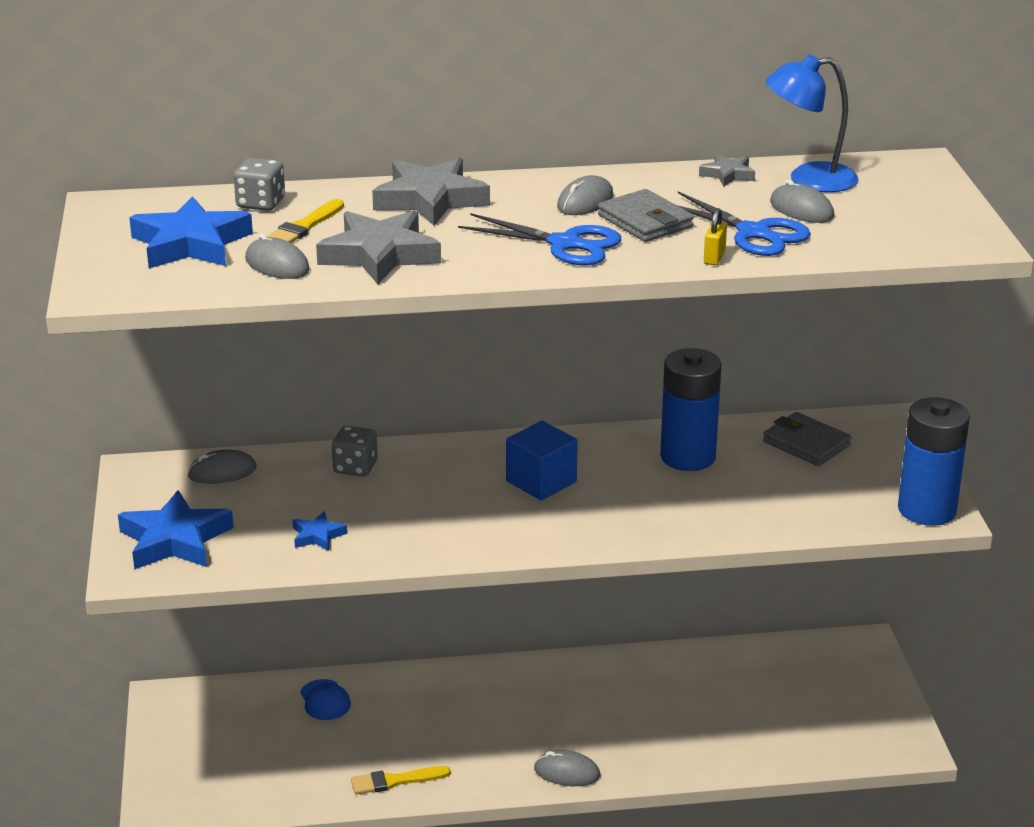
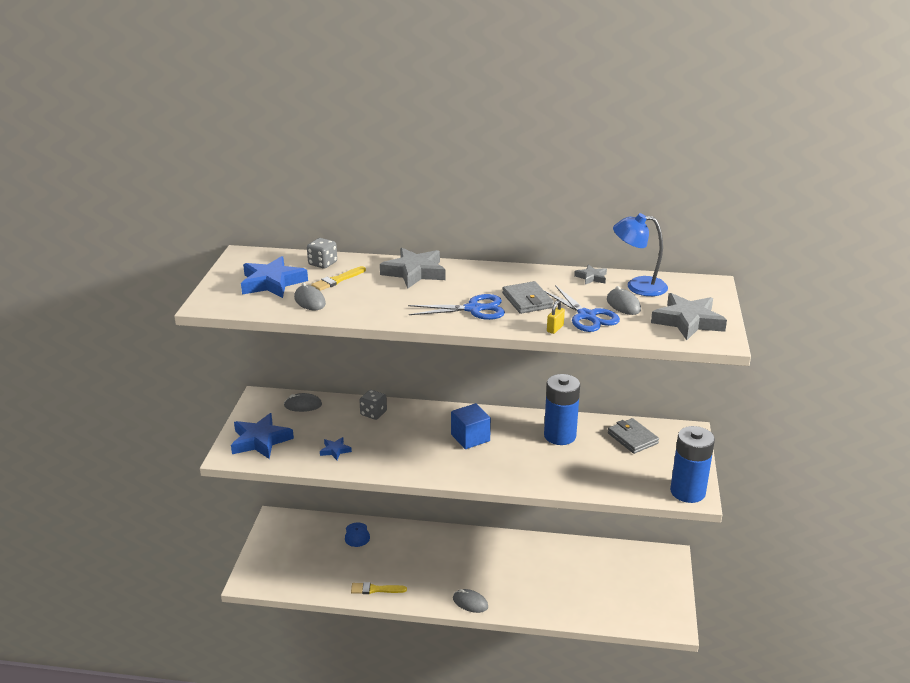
camera: 15 degrees right, 0 degrees up
(380, 255) = (368, 302): grey star -> grey star (688, 321)
(565, 244) = (474, 309): blue scissors -> blue scissors turned 45 degrees counterclockwise
(585, 202) = (500, 284): grey mouse -> none

